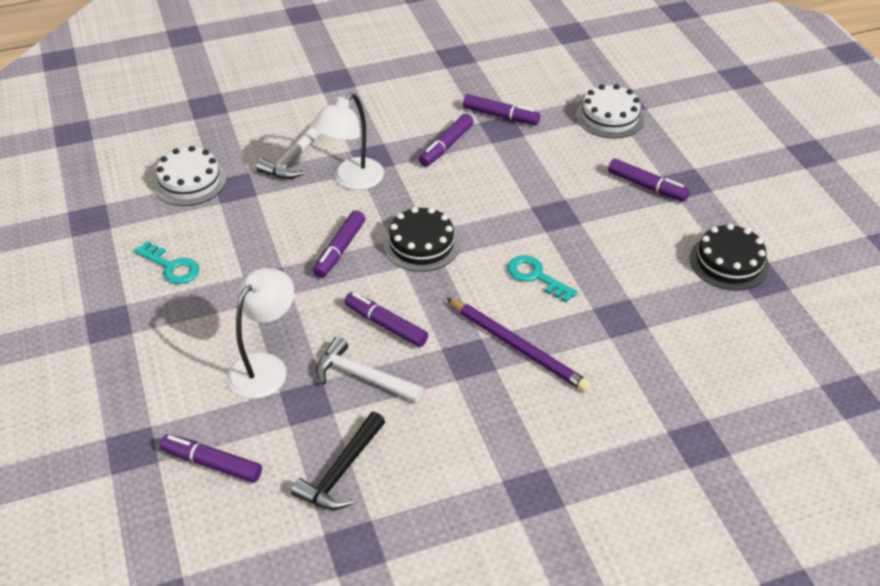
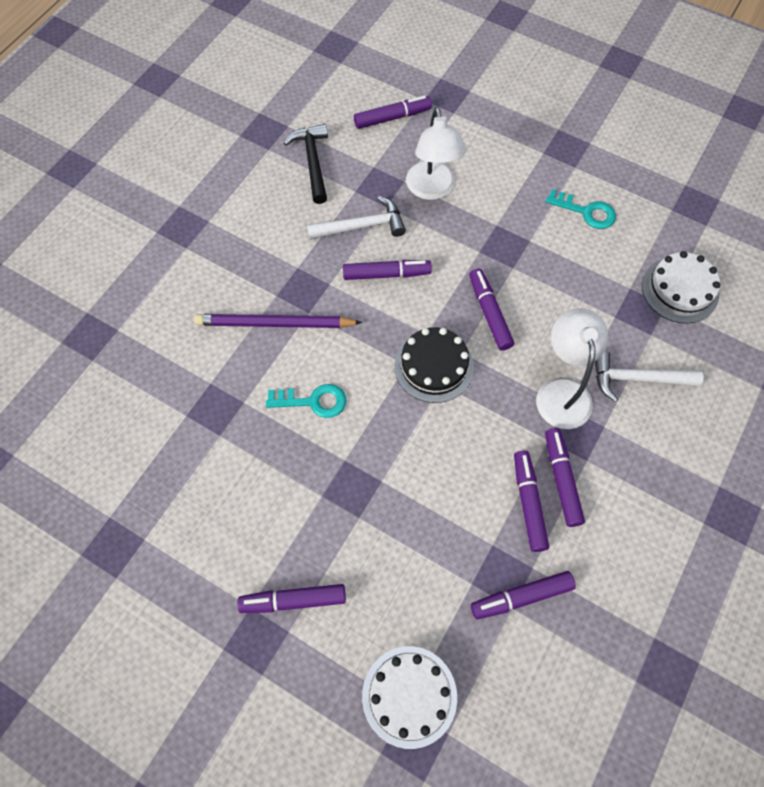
camera: 140 degrees right, 20 degrees up
(171, 266) = (586, 212): turquoise key -> turquoise key turned 150 degrees counterclockwise
(294, 158) = (636, 379): white hammer -> white hammer turned 75 degrees counterclockwise
(411, 144) = (561, 479): none -> purple marker
(729, 262) = (154, 547): black cake -> none

